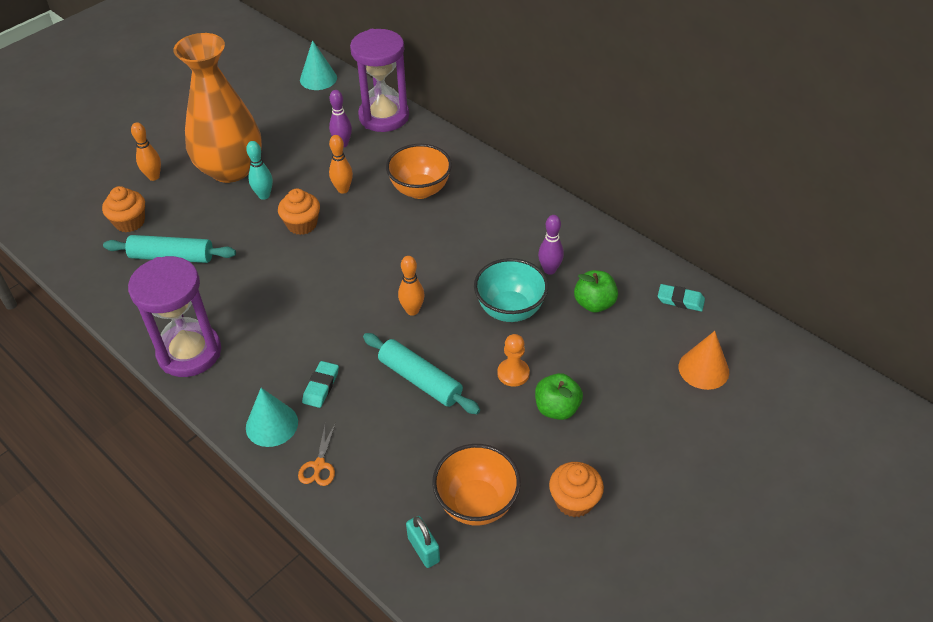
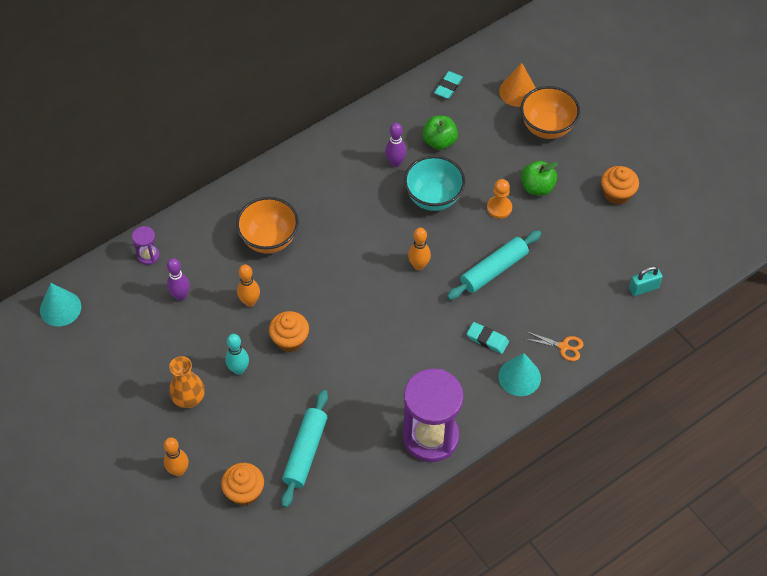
camera: 80 degrees left, 10 degrees up
(230, 169) = (188, 398): orange vase -> orange vase, size x0.46
(384, 116) = (148, 255): purple hourglass -> purple hourglass, size x0.43
(476, 503) = (611, 251): orange bowl -> orange bowl (547, 127)

